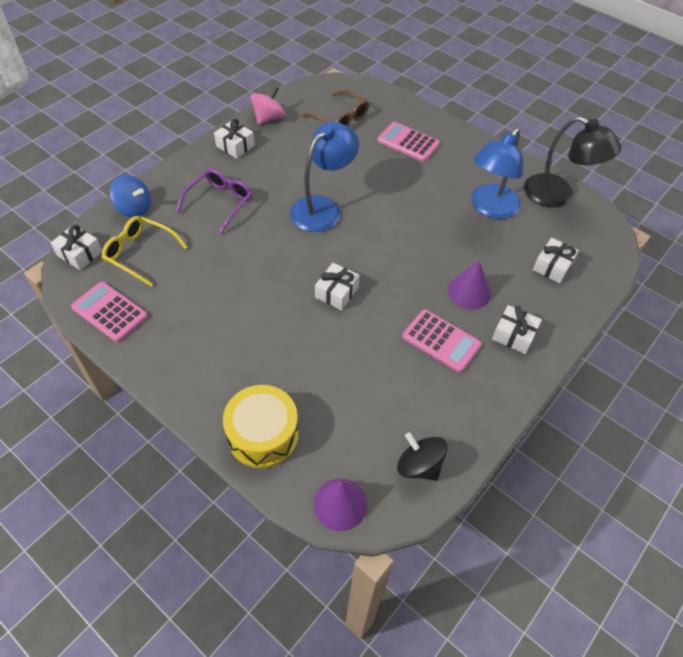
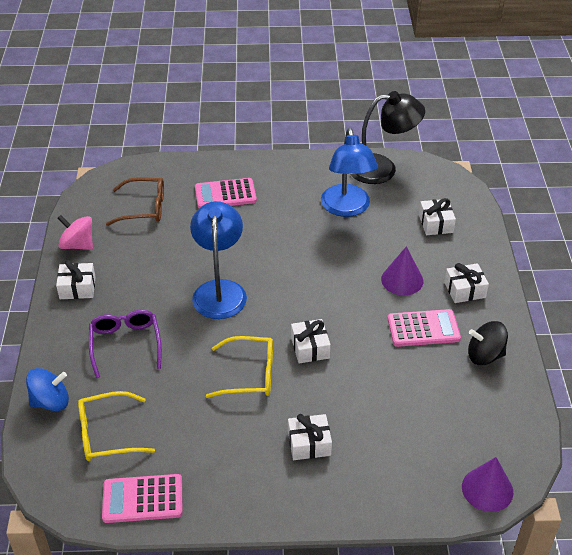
camera: 40 degrees left, 10 degrees down
(80, 253) = (49, 474): white gift -> white gift (309, 443)
(263, 435) = (381, 489): yellow drum -> none
(268, 118) = (78, 245): pink spinning top -> pink spinning top turned 60 degrees counterclockwise
(273, 281) = (250, 374): none -> yellow glasses
(419, 466) = (506, 423): black spinning top -> black spinning top (485, 355)

